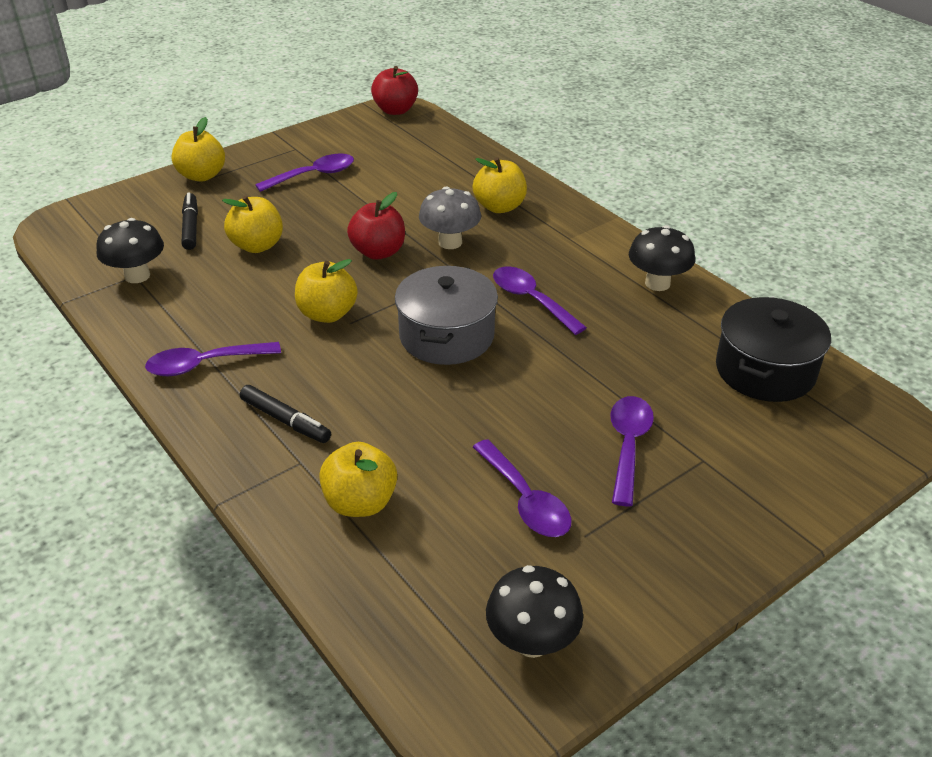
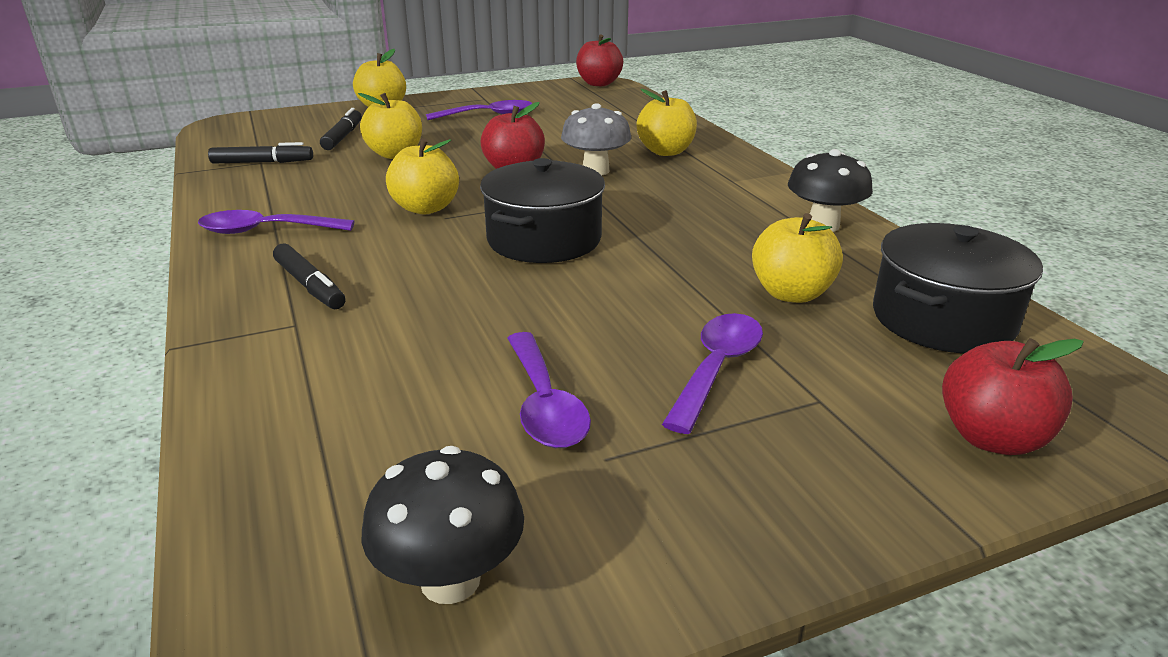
camera: 15 degrees right, 10 degrees down
(137, 276) = (262, 162): black mushroom -> black marker
(360, 502) = (333, 373): yellow apple -> yellow apple (791, 293)
(447, 336) = (544, 239): grey pot -> black pot
(531, 300) = (661, 222): purple spoon -> none
(814, 470) = (992, 437): none -> red apple

